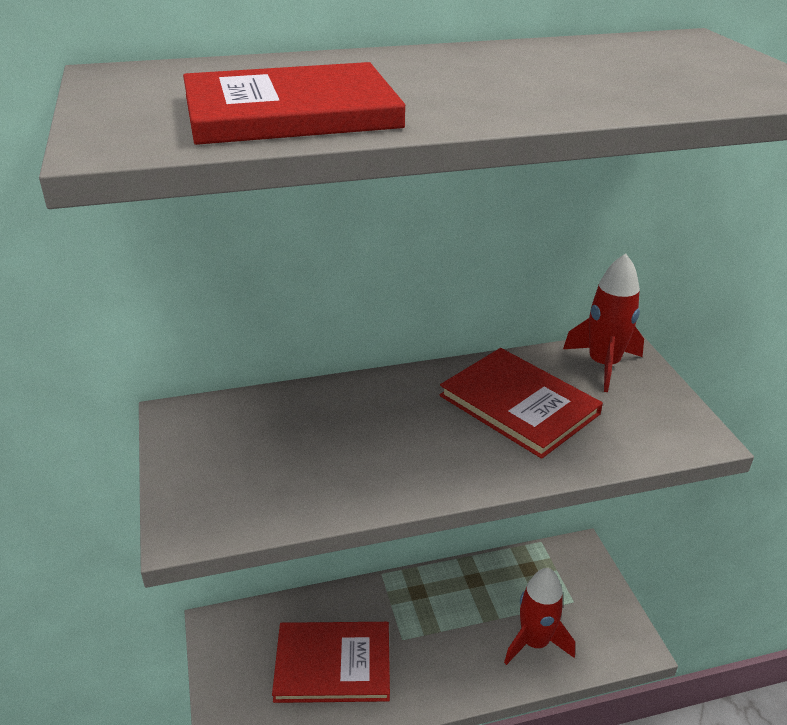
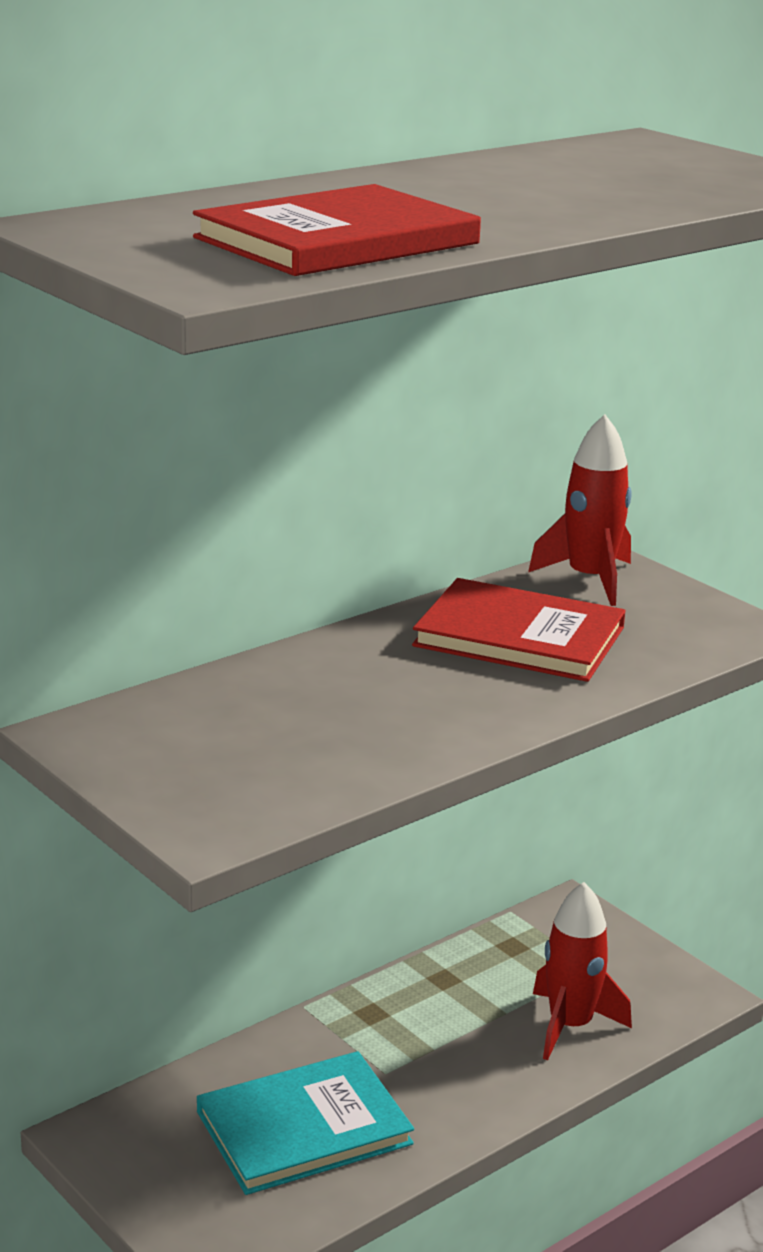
camera: 25 degrees left, 10 degrees down
(333, 664) = (304, 1128): red book -> turquoise book

